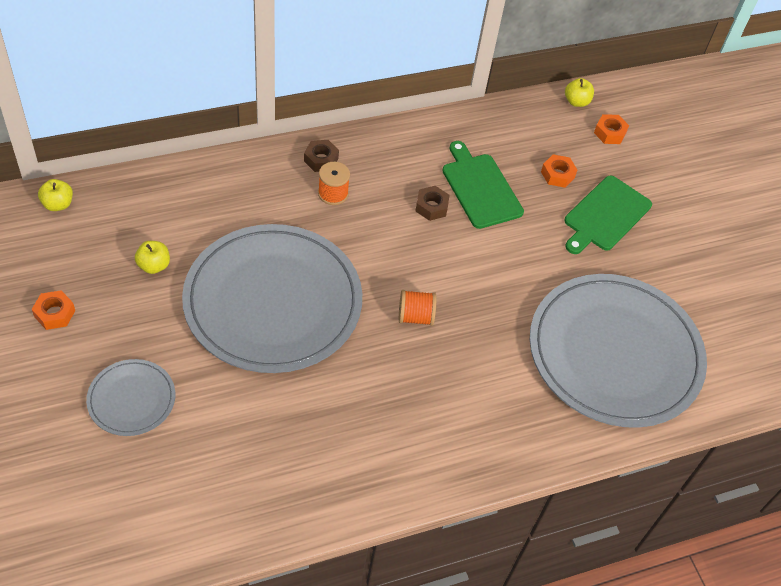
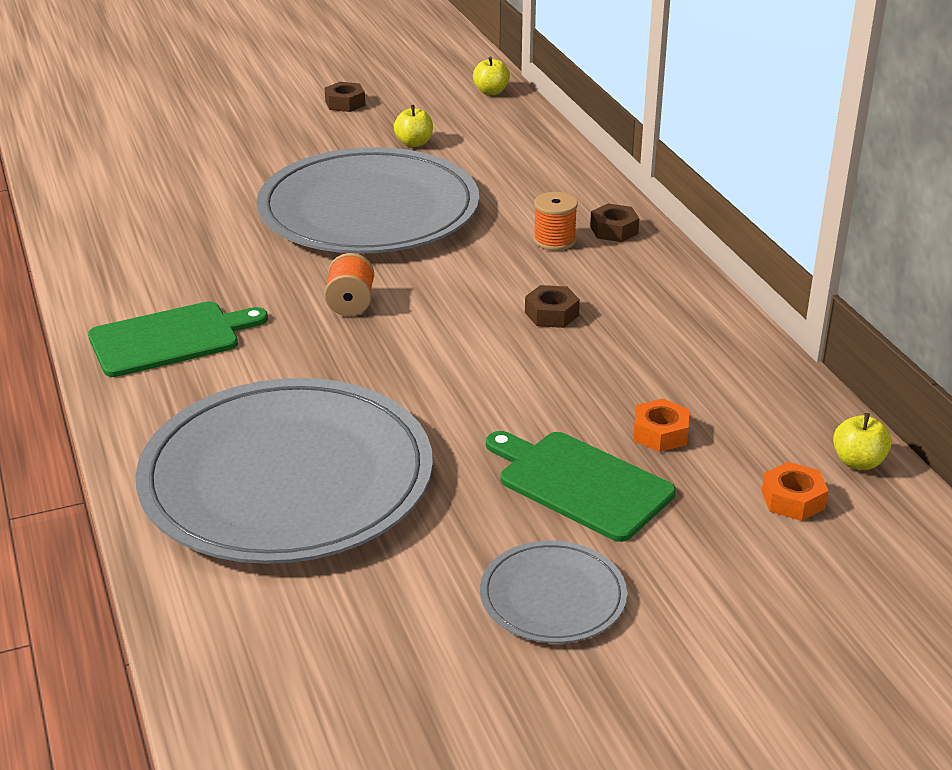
camera: 95 degrees right, 20 degrees down
(54, 313) = (345, 103): orange nut -> brown nut
(131, 399) = (237, 146): grey plate -> grey plate (553, 596)
(480, 188) = (603, 356): green cutting board -> green cutting board (170, 338)

